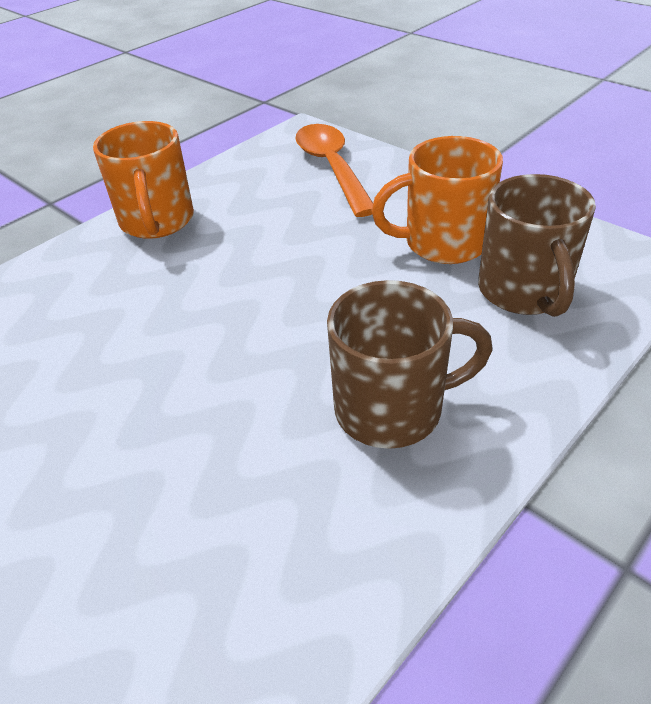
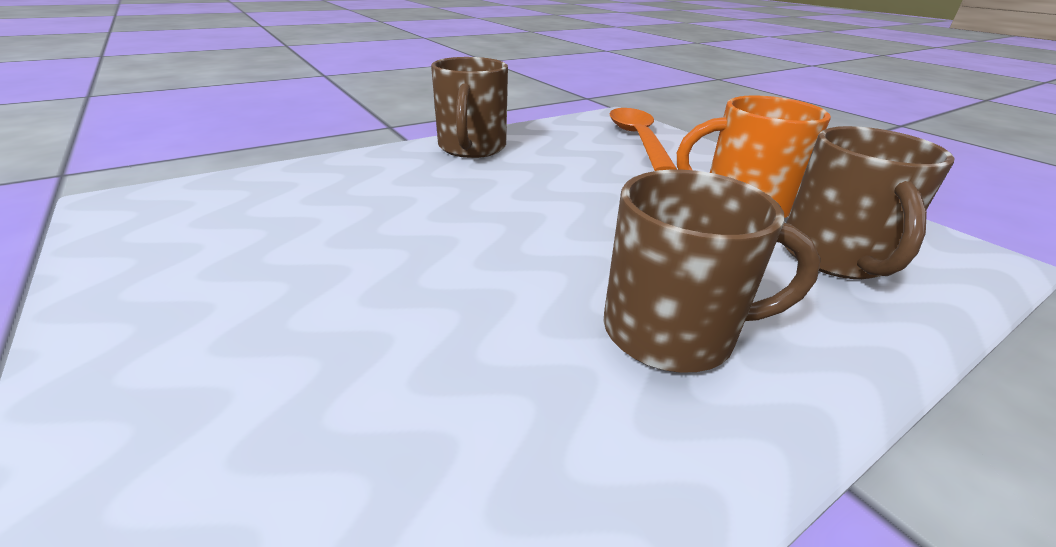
camera: 10 degrees right, 10 degrees down
(157, 222) = (472, 148): orange mug -> brown mug

